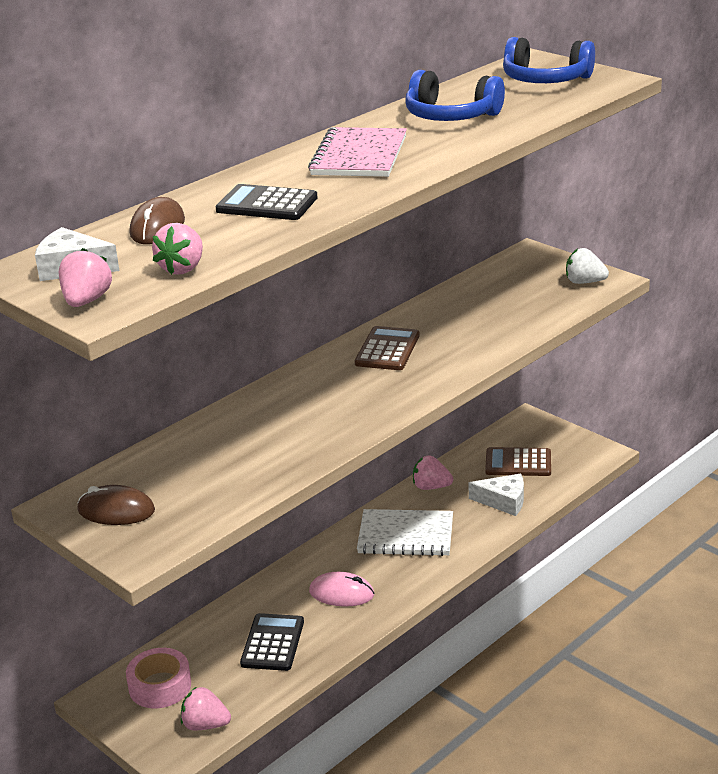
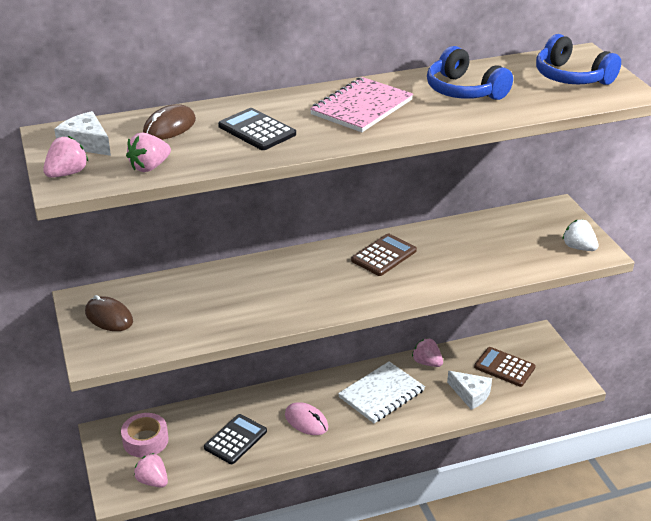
camera: 25 degrees right, 5 degrees up
(405, 535) = (381, 394): white notebook -> white notebook turned 75 degrees counterclockwise

